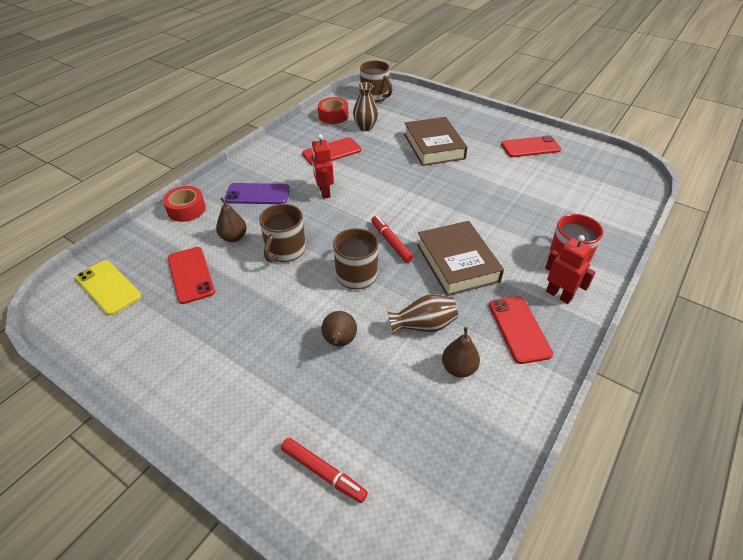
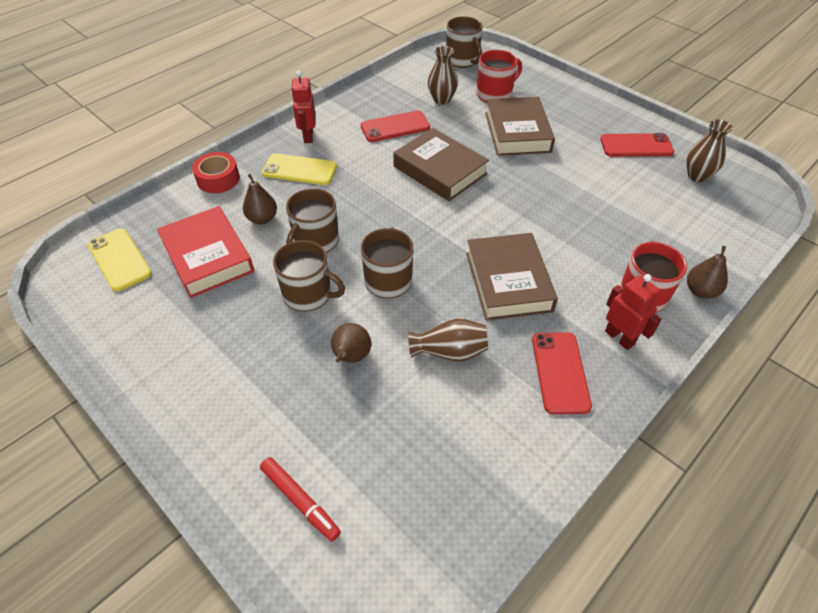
camera: 10 degrees right, 5 degrees up
(191, 275) = (208, 257): red phone -> red book
(257, 194) = (299, 170): purple phone -> yellow phone
(290, 295) = (309, 295): none -> brown mug
(324, 192) = (375, 176): red robot -> red robot (308, 136)
(333, 116) = (407, 81): red tape -> none
(378, 182) = (440, 170): none -> brown book
(391, 242) = (437, 246): red marker -> none
(408, 119) = (495, 94): none -> red mug
(458, 368) = (477, 408): brown pear -> brown pear (700, 291)
(583, 164) = (697, 176): none -> brown vase

